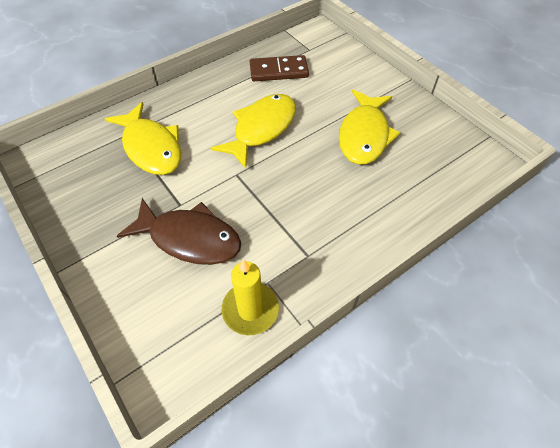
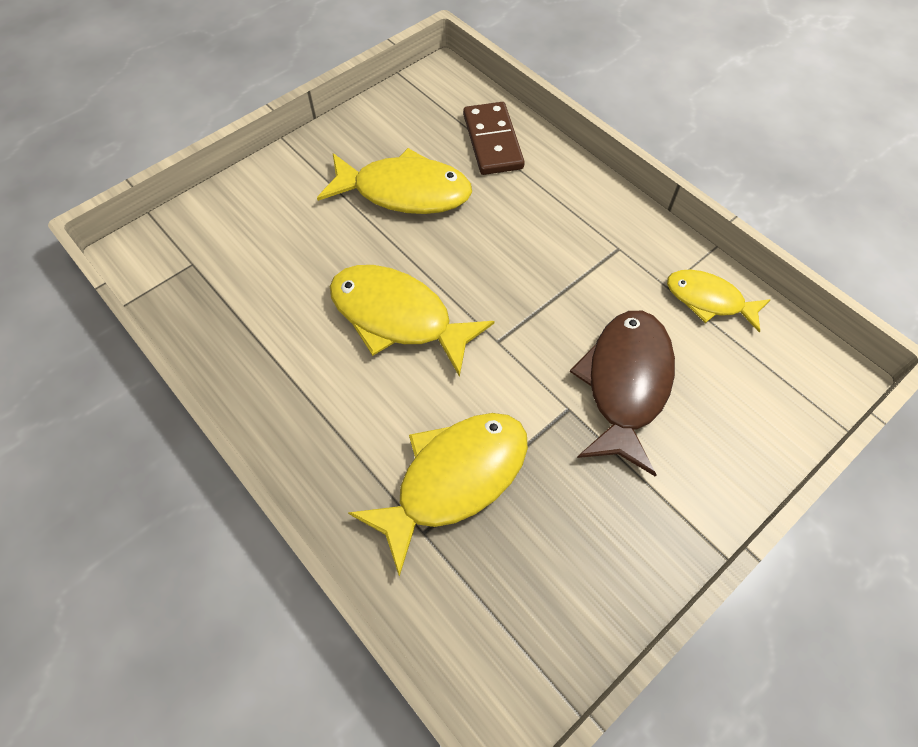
camera: 95 degrees left, 5 degrees up
(250, 309) = (709, 300): yellow candle -> yellow fish
(278, 71) = (251, 305): brown domino -> brown domino (493, 141)

